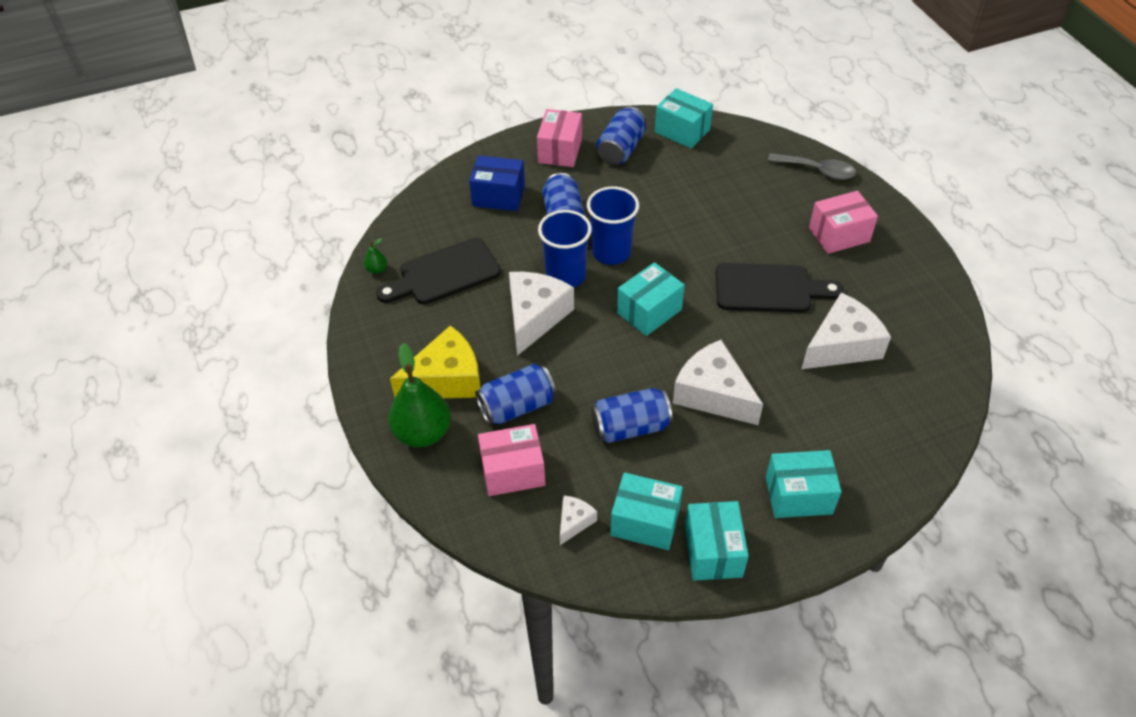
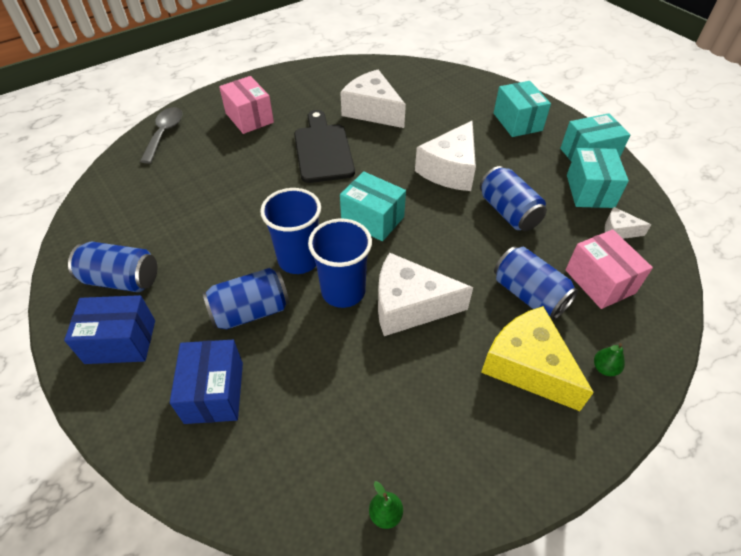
camera: 105 degrees left, 0 degrees up
(423, 433) = (604, 368): green pear -> green pear, size x0.42
(444, 274) = (371, 418): black cutting board -> none
(560, 151) = (121, 341): pink box -> blue box
(682, 131) = (93, 231): turquoise box -> none

